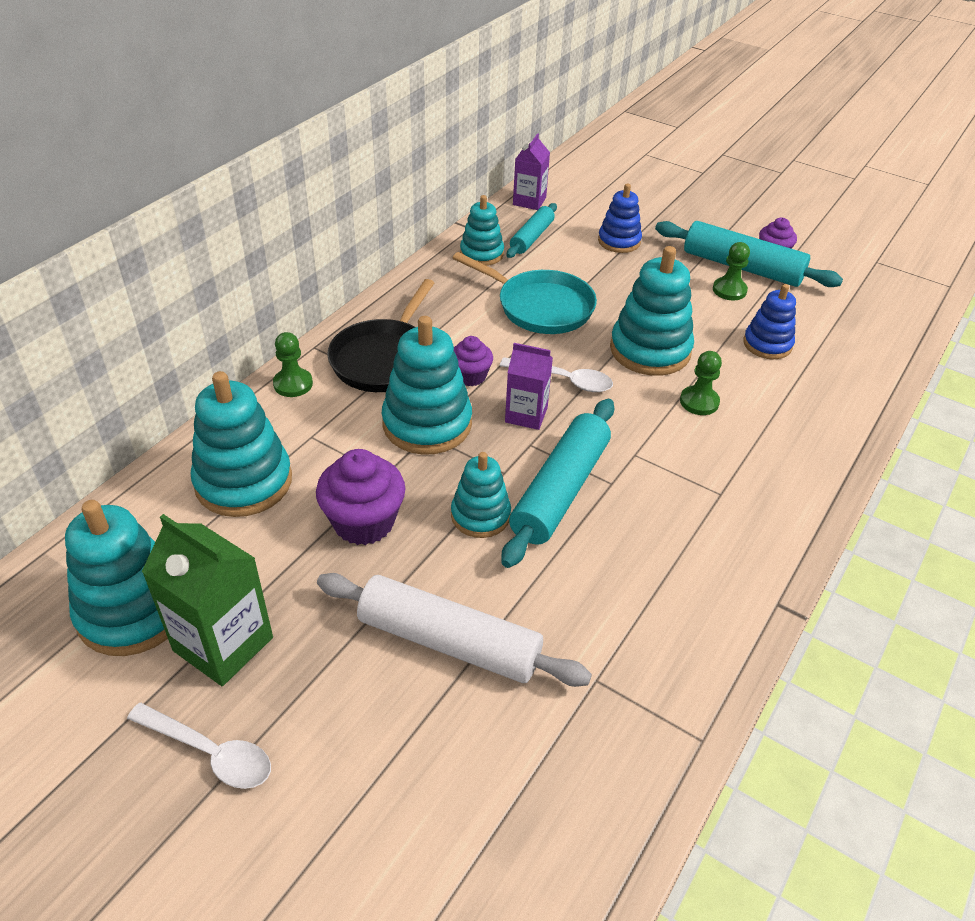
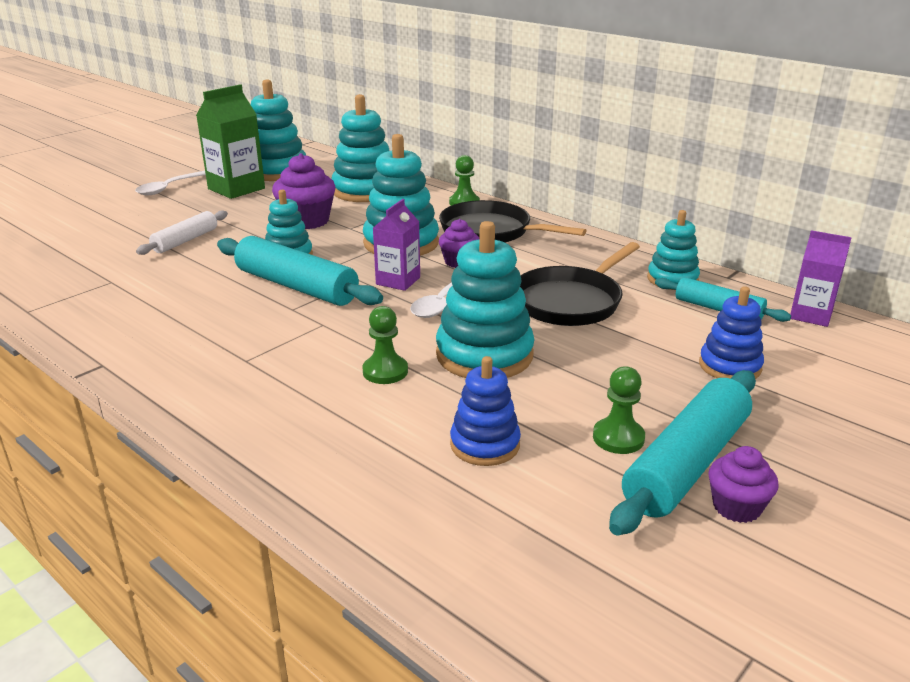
camera: 100 degrees right, 15 degrees down
(449, 641) = (185, 241): white rolling pin -> white rolling pin, size x0.59
(540, 306) = (571, 301): turquoise pan -> black pan

